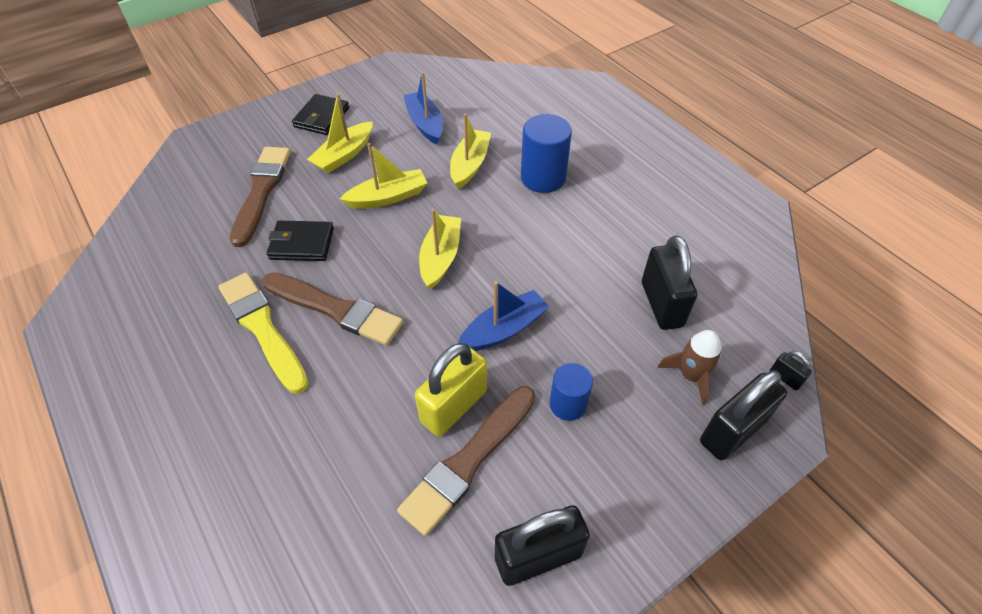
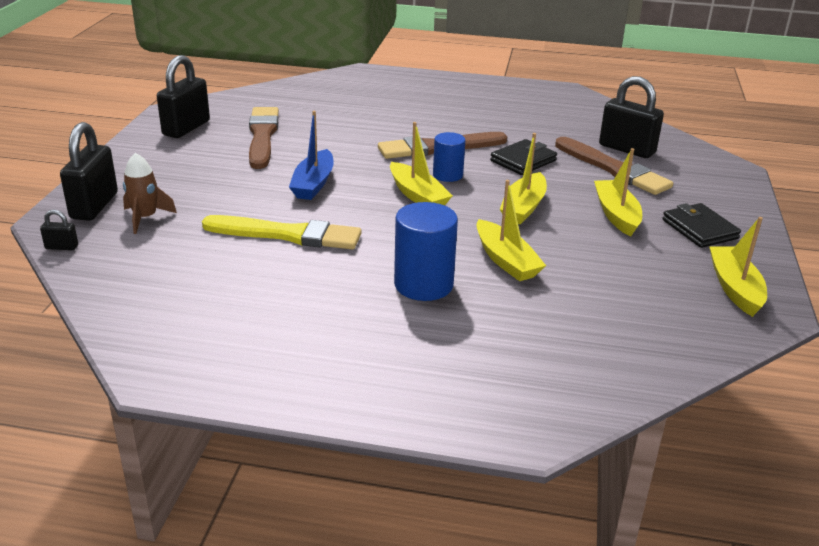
camera: 135 degrees right, 20 degrees down
(263, 329) = (463, 126): yellow brush -> yellow brush (287, 235)
(383, 82) = (734, 288): none -> yellow boat
(425, 124) = (611, 272): blue boat -> none
(454, 406) = (299, 147): yellow padlock -> none
(568, 404) = (226, 173): blue cylinder -> blue cylinder (447, 175)
(661, 304) = (203, 246): black padlock -> black padlock (627, 149)

